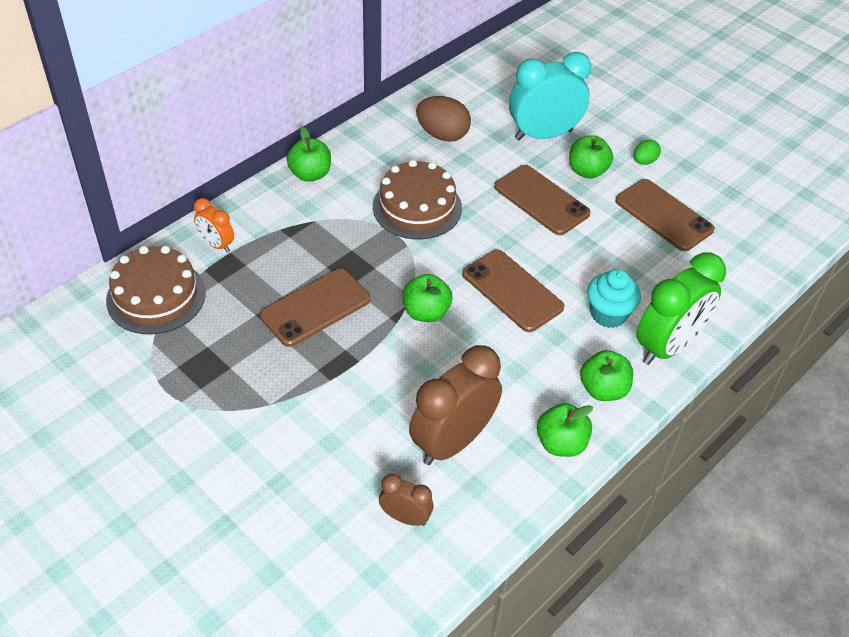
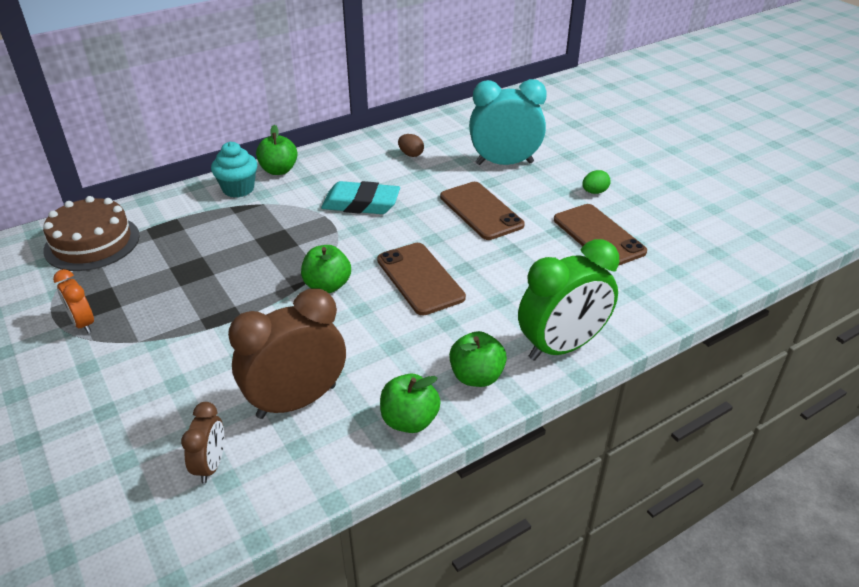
camera: 15 degrees right, 10 degrees down
(216, 244) = (168, 211): orange clock -> orange clock (83, 323)
(315, 307) = (226, 269): brown phone -> none
(405, 517) = (211, 465): brown clock -> brown clock turned 60 degrees clockwise
(417, 207) = (361, 203): brown cake -> turquoise eraser
(442, 135) = (411, 154): brown egg -> brown egg, size x0.55
(587, 171) = (535, 194): green apple -> none
(608, 314) = (509, 310): turquoise cupcake -> turquoise cupcake (238, 189)

